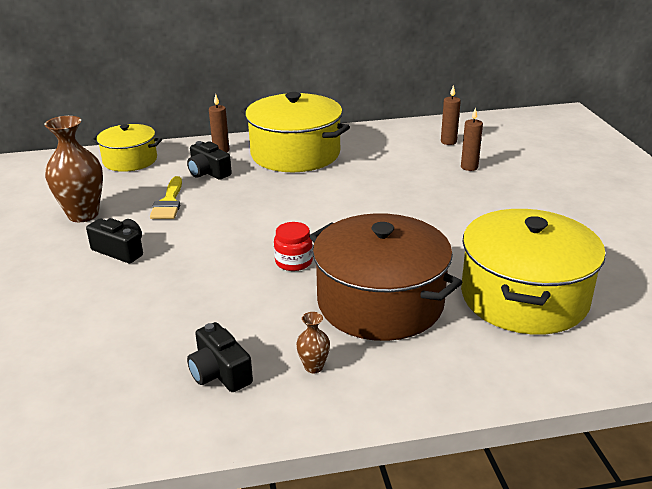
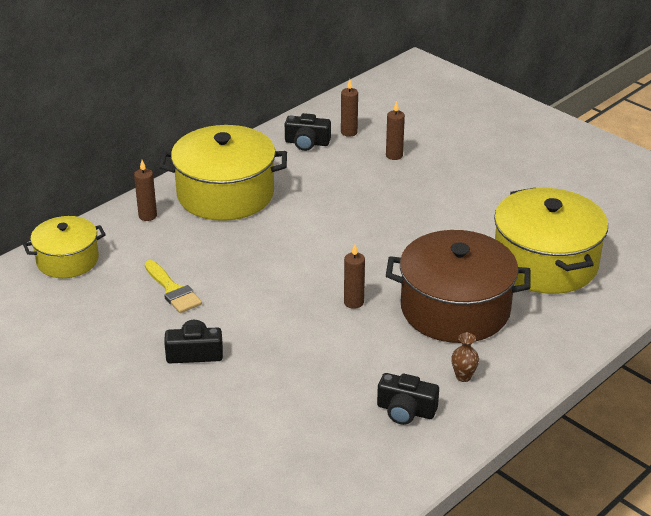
camera: 35 degrees left, 5 degrees up
(83, 215) = (107, 335): brown vase -> none
(208, 172) = (167, 245): black camera -> black camera (307, 143)
(294, 262) = (353, 302): red jar -> brown candle

